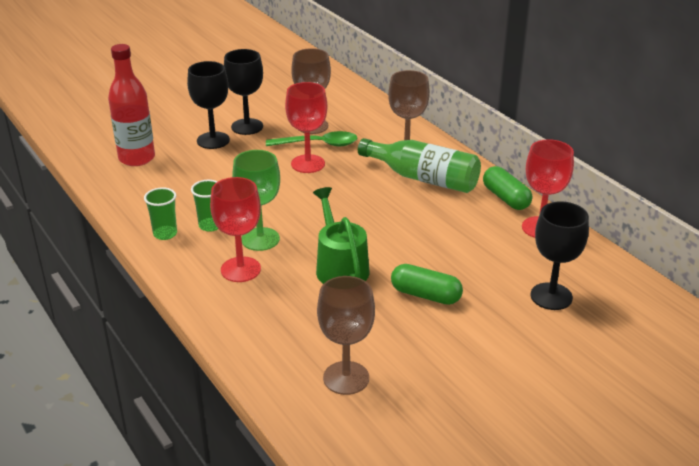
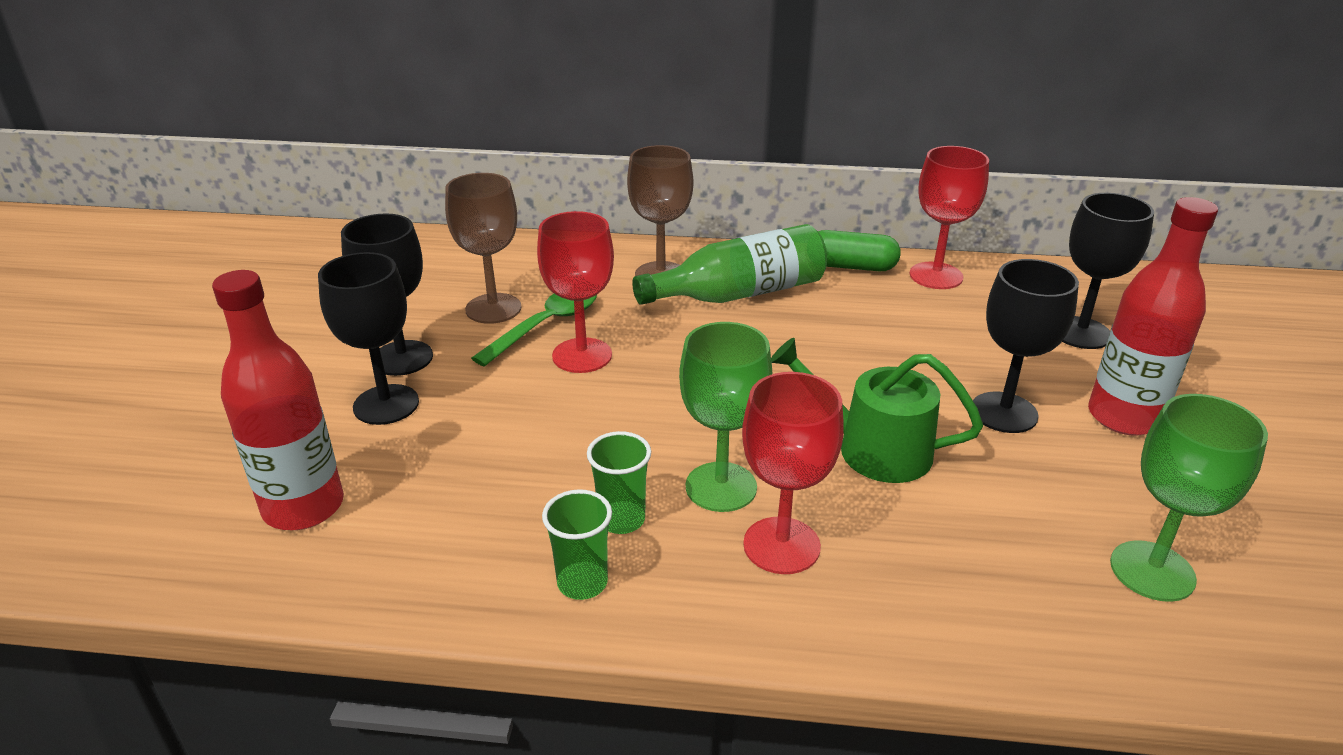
camera: 50 degrees left, 0 degrees up
(346, 378) = (1152, 571): brown goblet -> green goblet
(425, 295) = (1004, 412): green capsule -> black goblet
(477, 335) = (1123, 417): none -> red bottle

